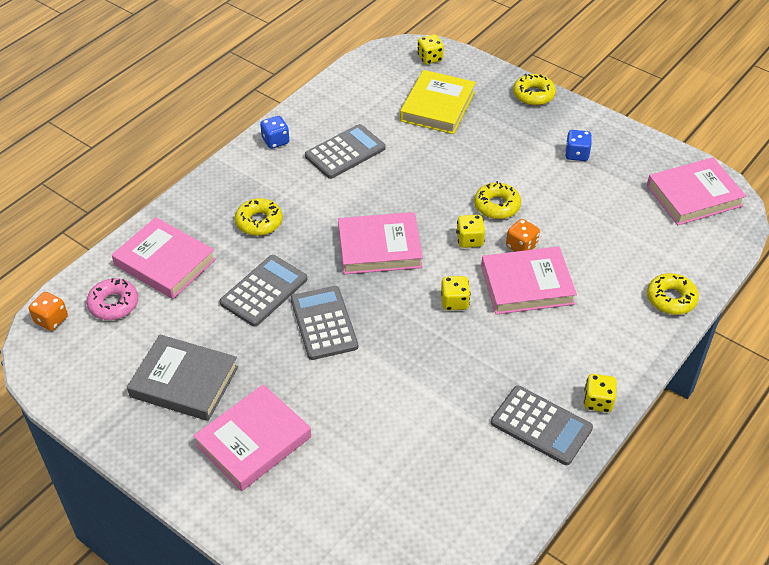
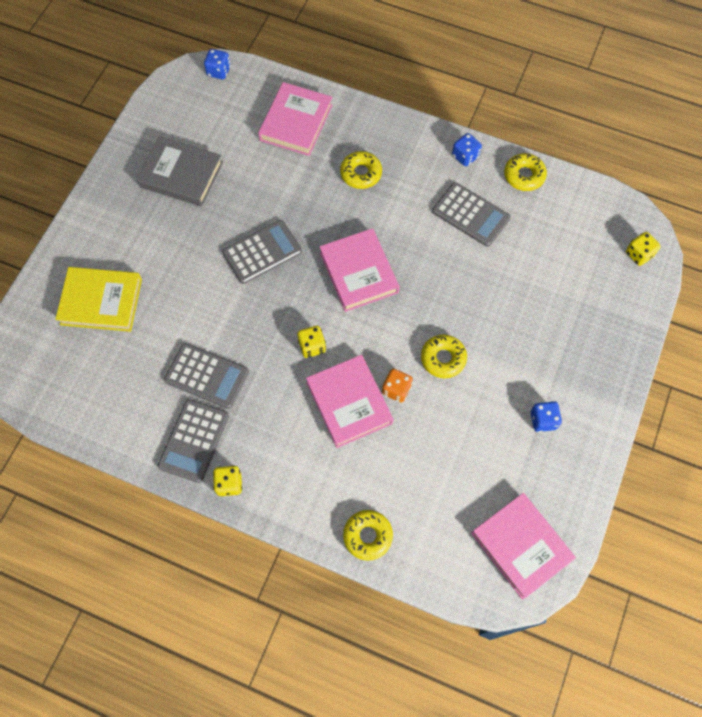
camera: 75 degrees right, 20 degrees up
(51, 320) = (219, 71): orange dice -> blue dice
(113, 304) = (244, 104): pink donut -> none
(184, 381) = (181, 175): grey book -> grey book turned 75 degrees counterclockwise
(253, 441) = (137, 236): pink book -> none
(264, 291) = (285, 200): grey calculator -> grey calculator (207, 376)
(437, 106) = (566, 277): yellow book -> yellow book (101, 302)
(469, 240) = (390, 344): yellow dice -> none
(533, 95) = (621, 363): yellow donut -> yellow donut (524, 175)

